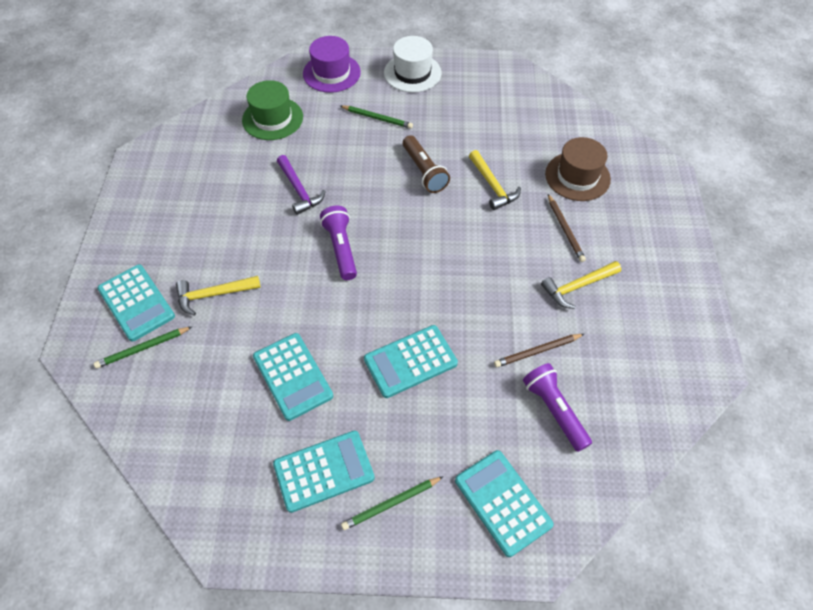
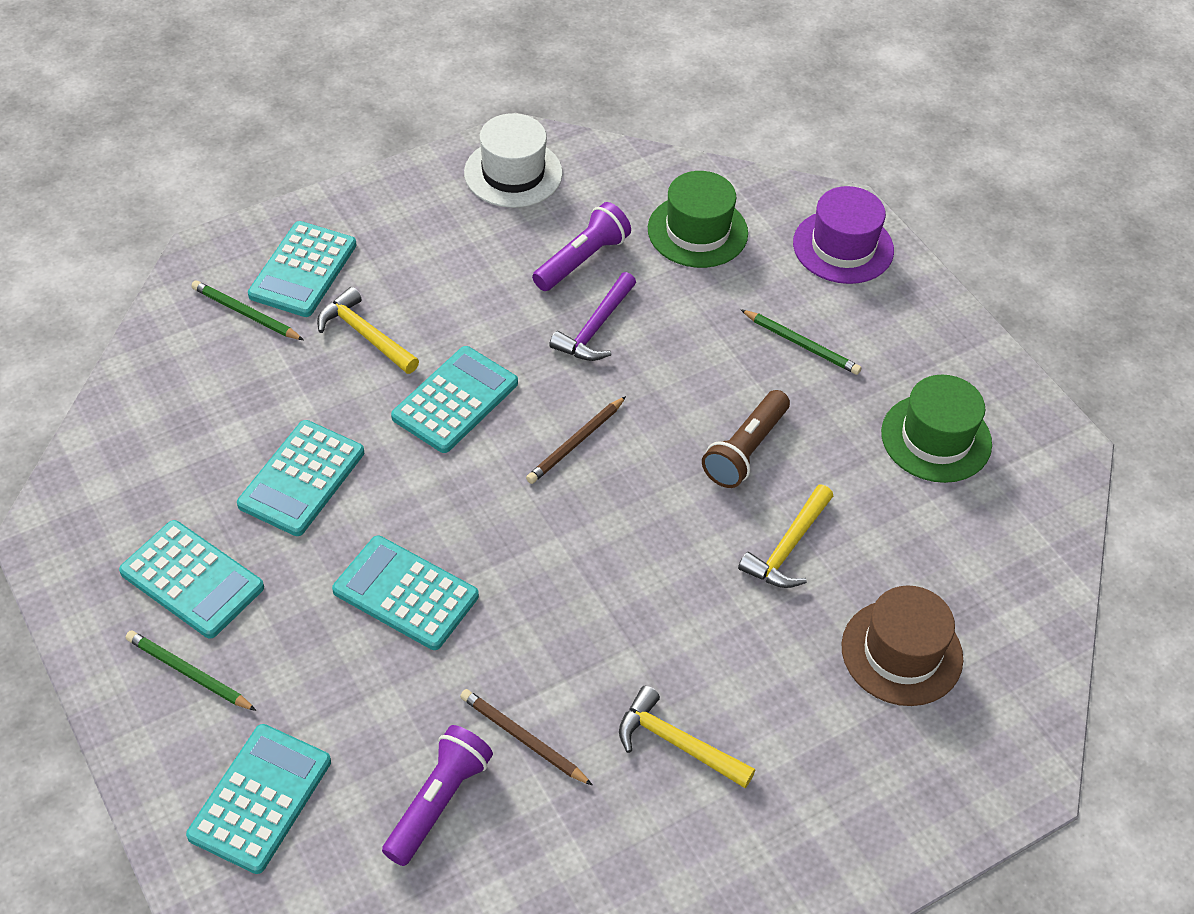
camera: 55 degrees right, 5 degrees down
(296, 274) = (455, 400): none -> turquoise calculator
(341, 248) = (532, 425): purple flashlight -> purple flashlight (582, 260)
(377, 118) = (801, 344): green pencil -> green pencil turned 45 degrees counterclockwise
(412, 73) = (933, 339): white hat -> white hat (513, 173)
(469, 102) = (936, 438): none -> green hat
(565, 229) = (777, 681): brown pencil -> brown pencil (576, 443)

